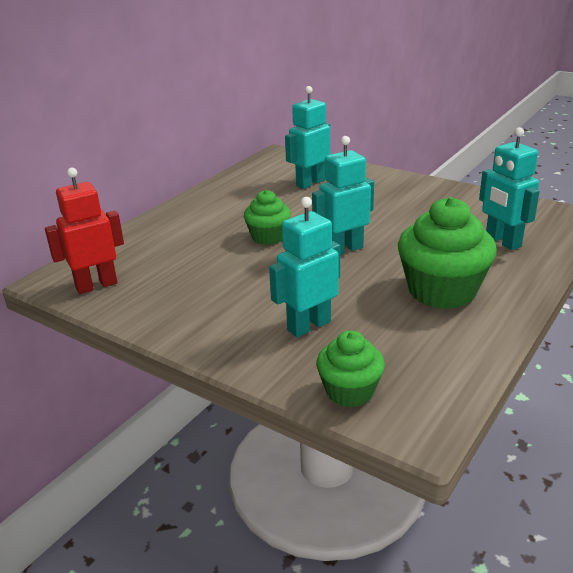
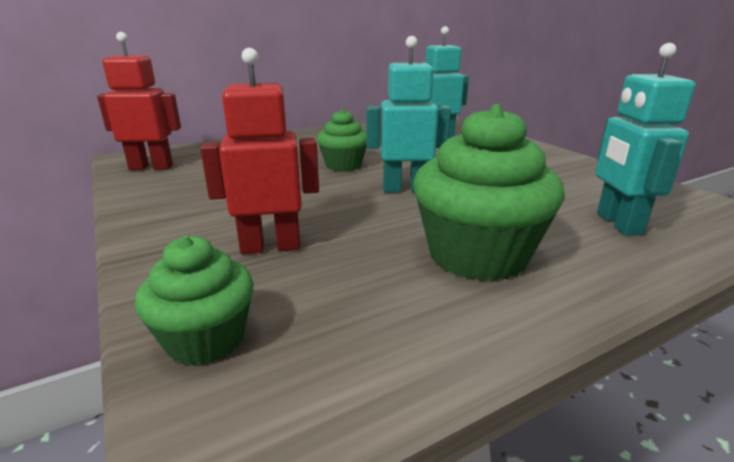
camera: 25 degrees right, 5 degrees down
(308, 326) = (270, 247): turquoise robot -> red robot

